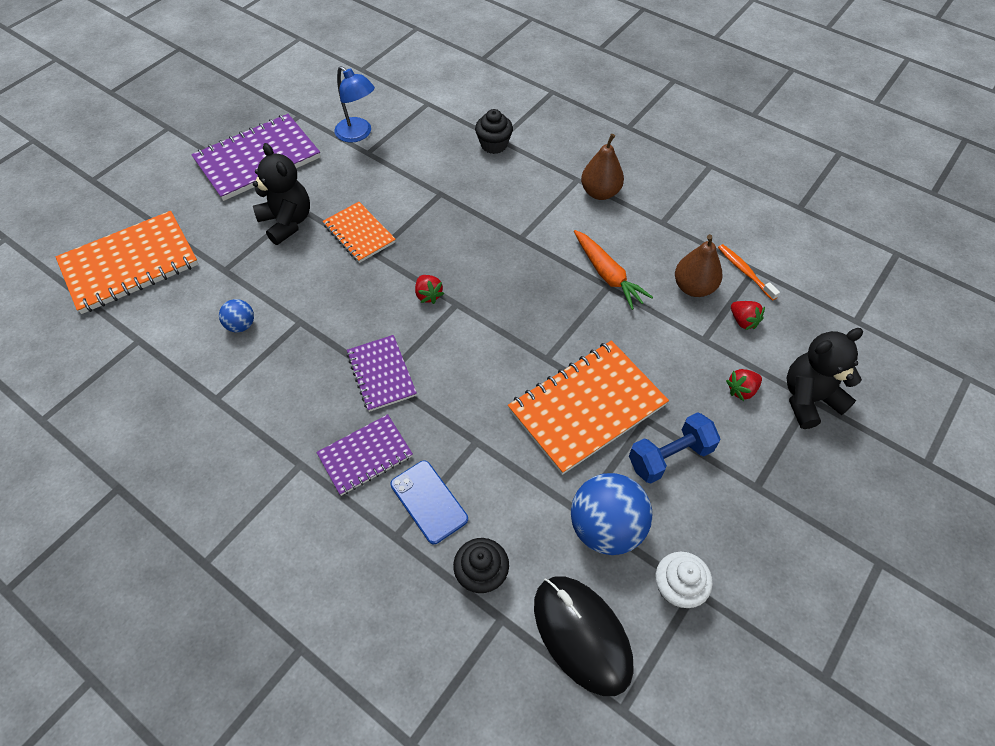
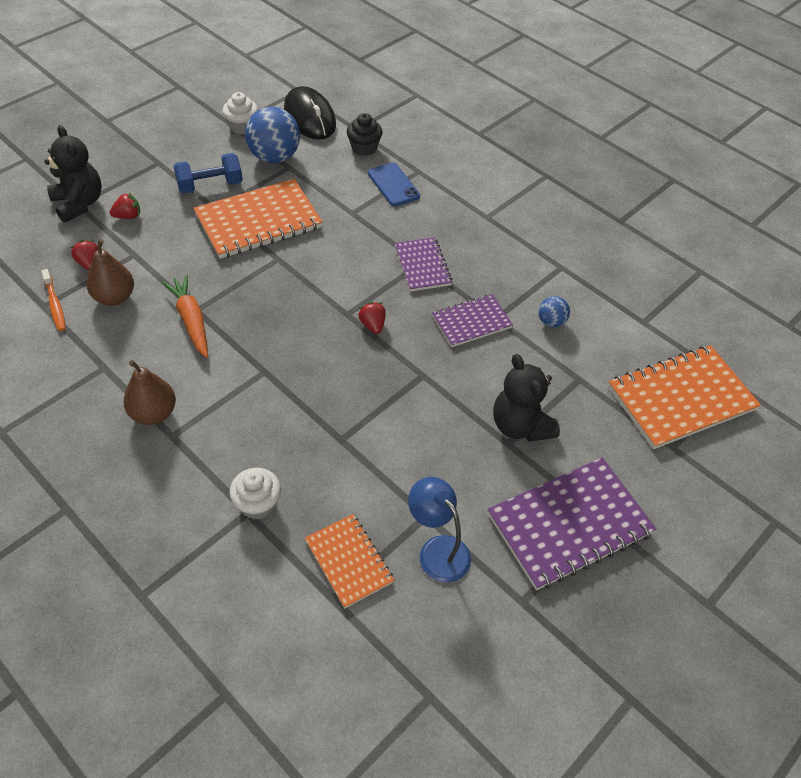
camera: 175 degrees left, 5 degrees down
(359, 233) = (439, 400): orange notebook -> orange notebook (349, 561)
(365, 455) = (438, 215): purple notebook -> purple notebook (471, 322)
(494, 145) = (257, 504): black cupcake -> white cupcake
(809, 399) = (79, 204): black teddy bear -> black teddy bear turned 105 degrees counterclockwise

